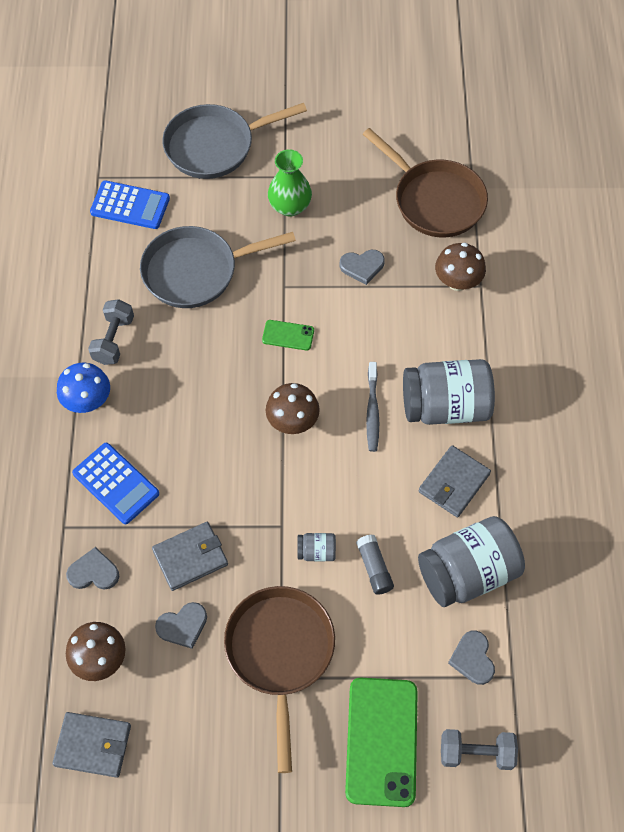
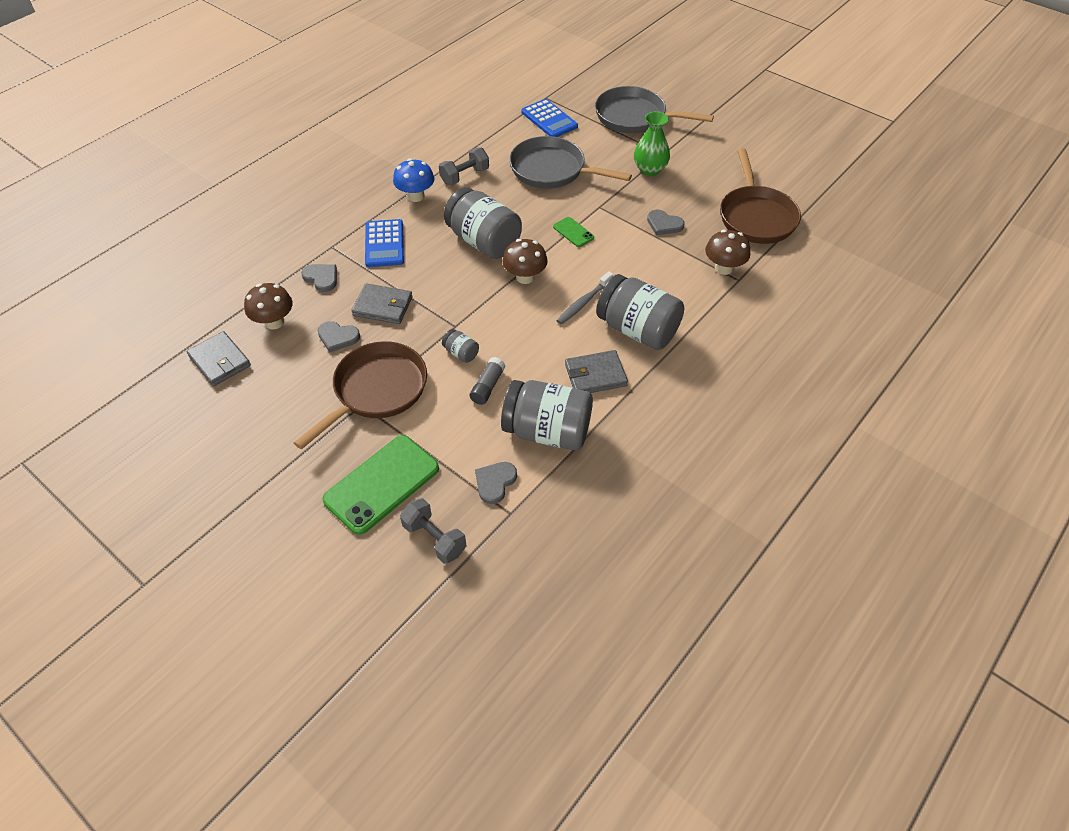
camera: 40 degrees right, 10 degrees down
(213, 408) = (484, 241): none -> grey jar

